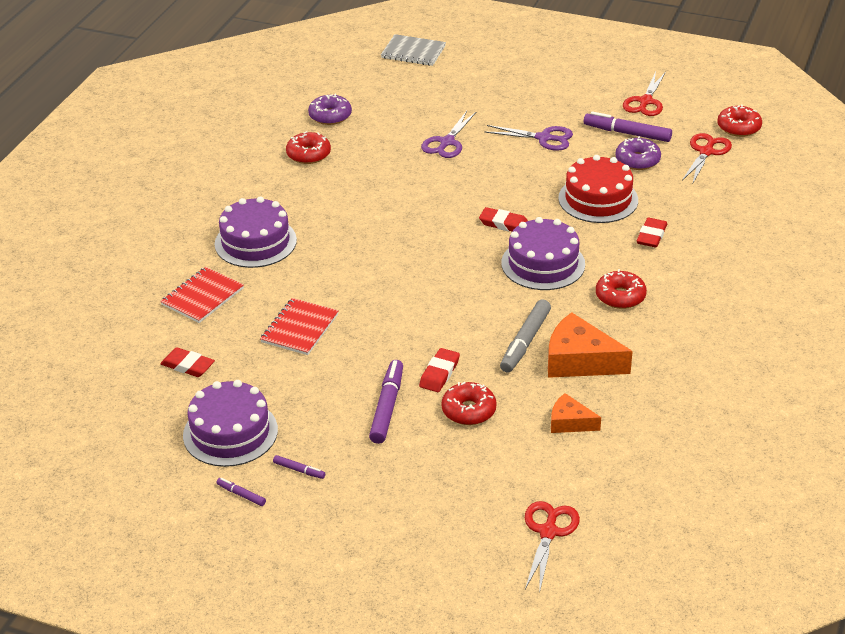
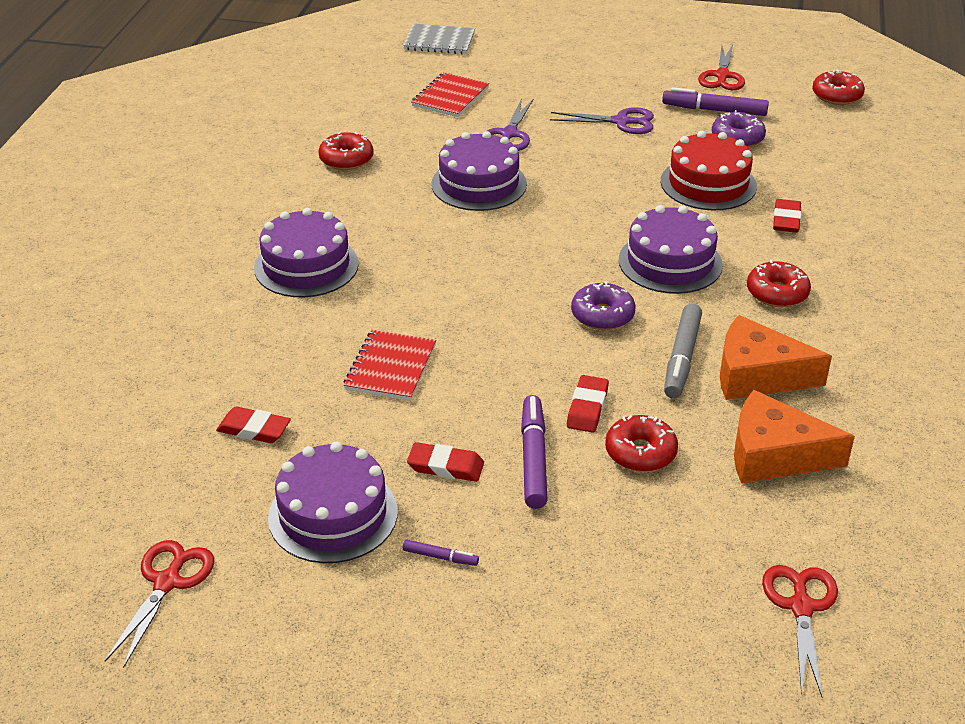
camera: 10 degrees left, 0 degrees up
(202, 297) = (253, 338): red notebook -> red notebook (450, 97)
(241, 495) = (369, 601): purple marker -> none
(330, 116) = (361, 115): purple donut -> purple donut (602, 315)
(409, 184) = (479, 184): none -> purple cake
(504, 224) = (607, 220): red eraser -> red eraser (445, 466)
(569, 422) = (774, 455): orange cheese -> orange cheese, size x1.74
(706, 152) = (811, 124): red scissors -> red scissors (167, 582)

